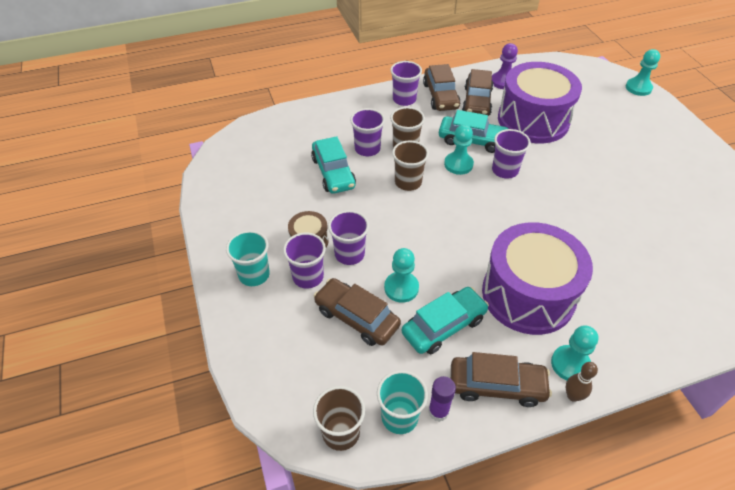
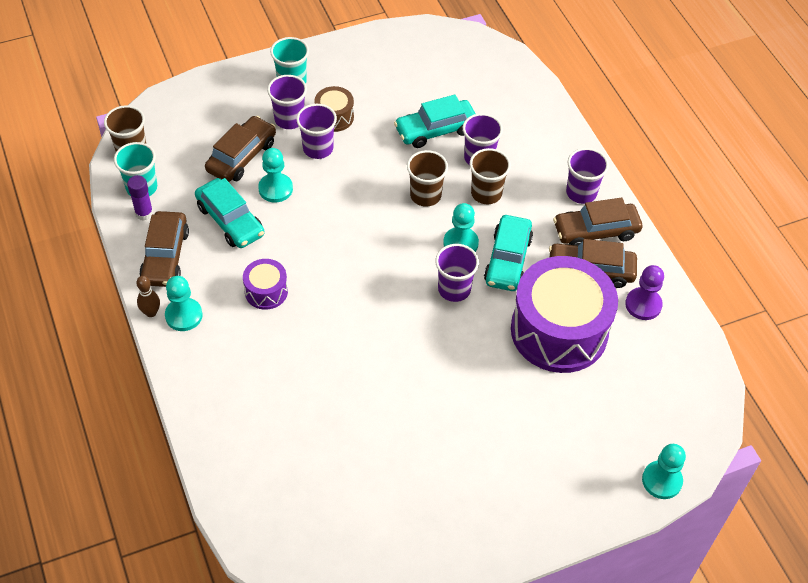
camera: 85 degrees right, 5 degrees up
(528, 294) = (266, 291): purple drum -> purple drum, size x0.45

